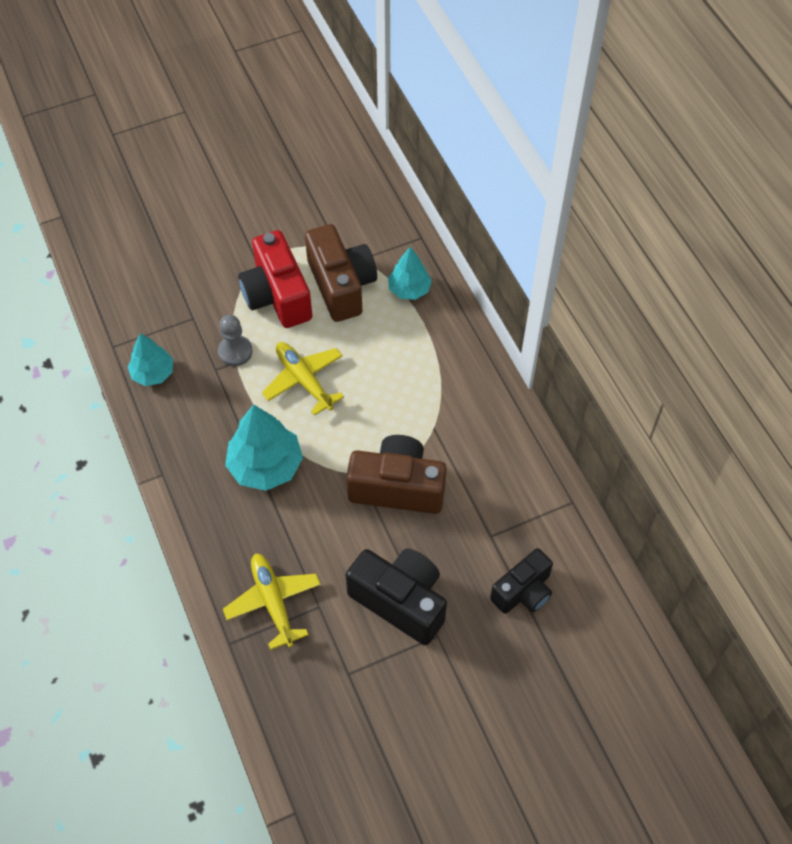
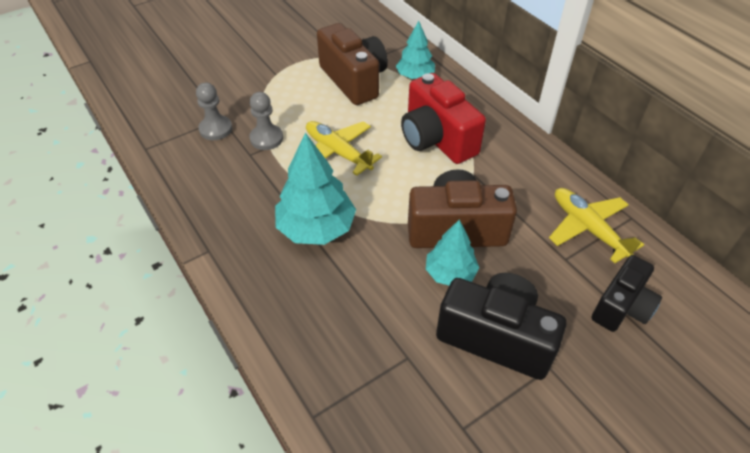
camera: 10 degrees left, 10 degrees down
(153, 373) = (187, 165): turquoise tree -> turquoise tree (450, 273)
(185, 332) = (216, 129): none -> grey pawn
(273, 602) = (354, 360): yellow plane -> yellow plane (587, 228)
(277, 296) = (297, 93): red camera -> red camera (436, 139)

